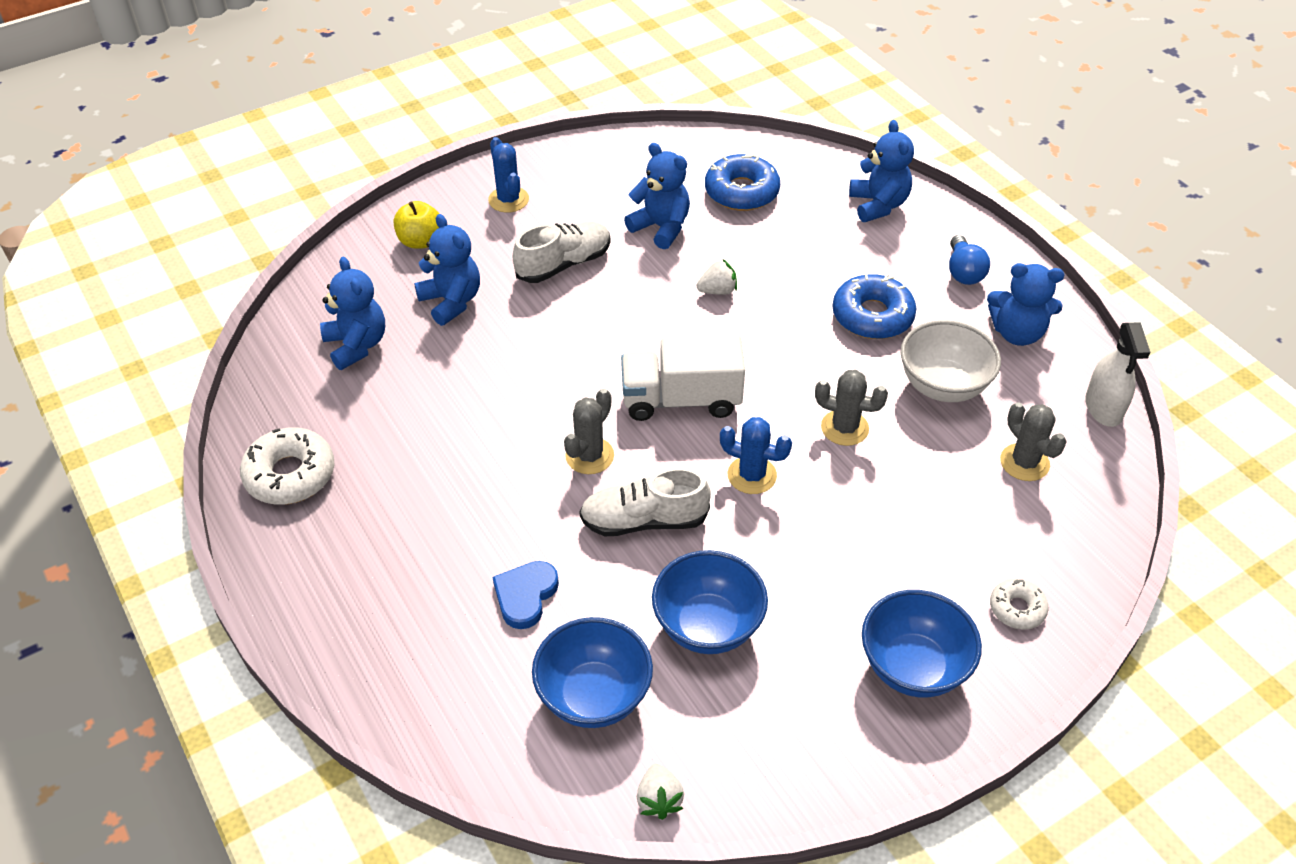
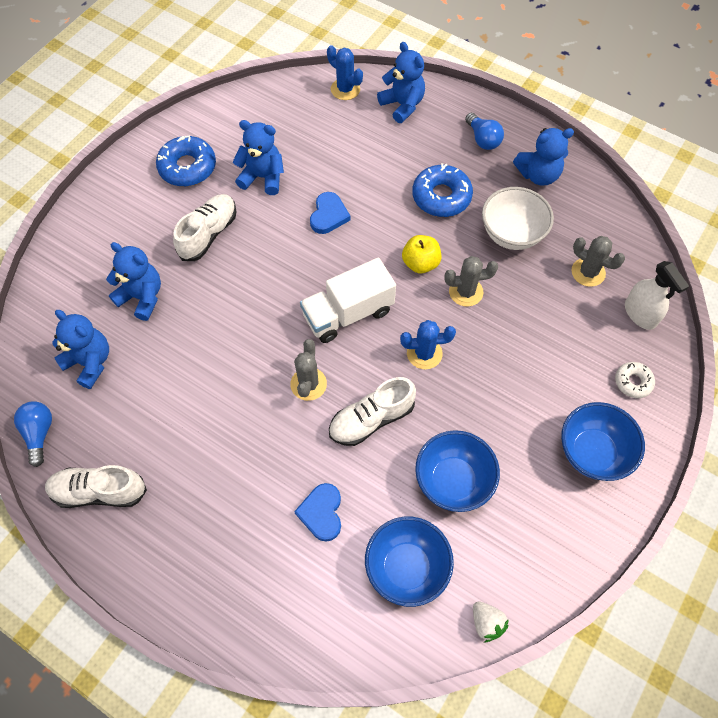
camera: 25 degrees left, 15 degrees up
(262, 394) = (39, 433): none -> blue light bulb
(290, 475) = (99, 491): white donut -> white shoe
(420, 241) = (90, 254): yellow apple -> yellow apple (420, 263)
(508, 200) = (138, 194): blue cactus -> blue cactus (345, 89)
(717, 291) = (328, 215): white strawberry -> blue heart
(741, 192) = (304, 127): blue donut -> blue donut (187, 167)
(1103, 408) = (615, 212): white spray bottle -> white spray bottle (640, 314)

